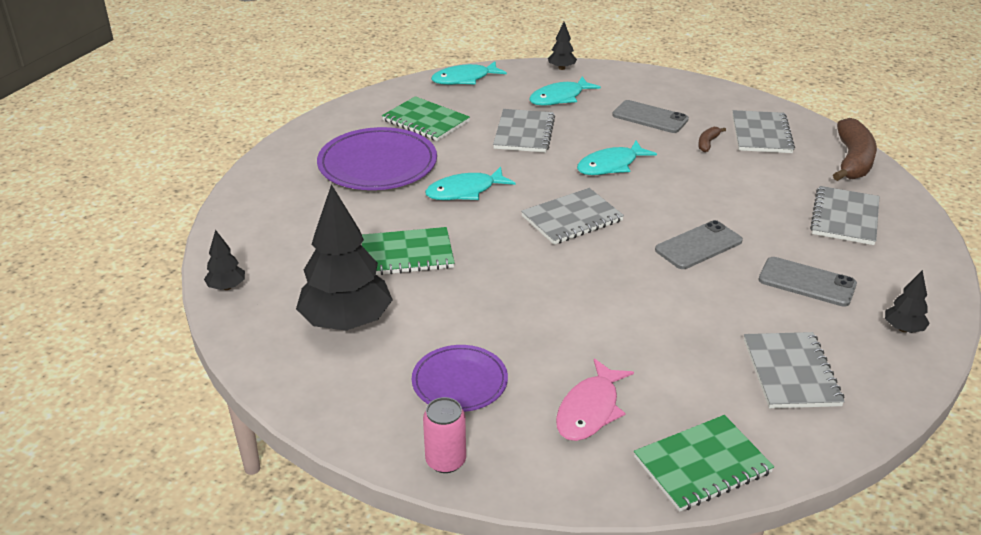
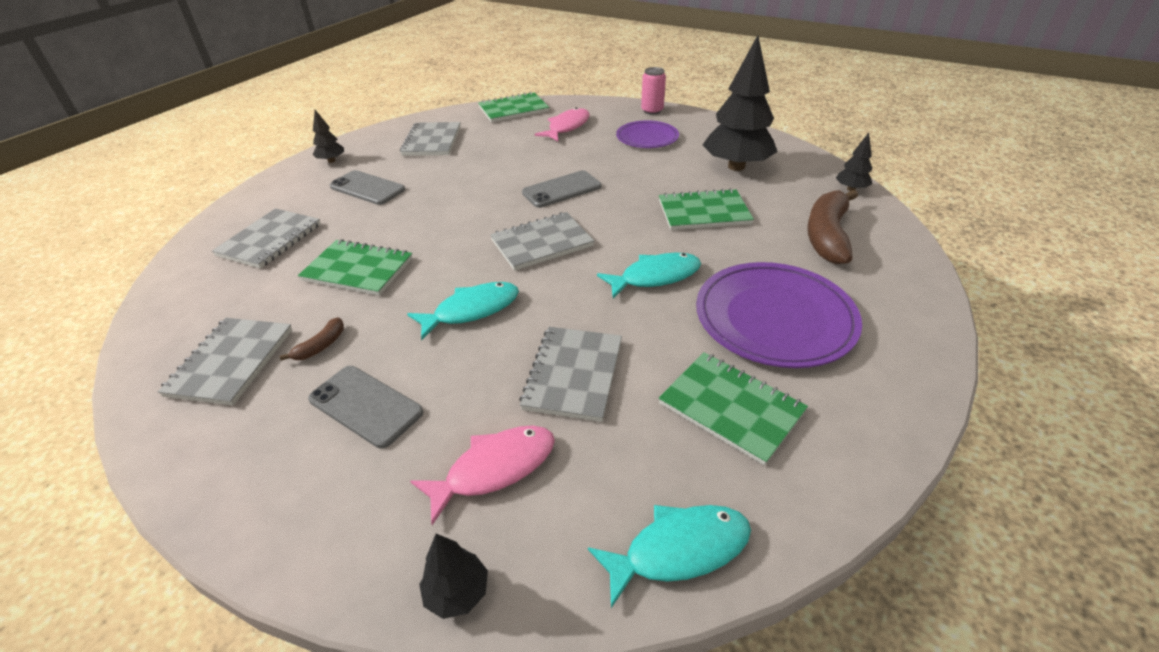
camera: 175 degrees left, 5 degrees up
(559, 98) = (494, 469): turquoise fish -> pink fish
(698, 245) = (433, 216): grey phone -> grey phone (562, 190)
(729, 193) = (358, 269): none -> green notebook
(852, 161) = (168, 311): brown banana -> brown banana (827, 236)

